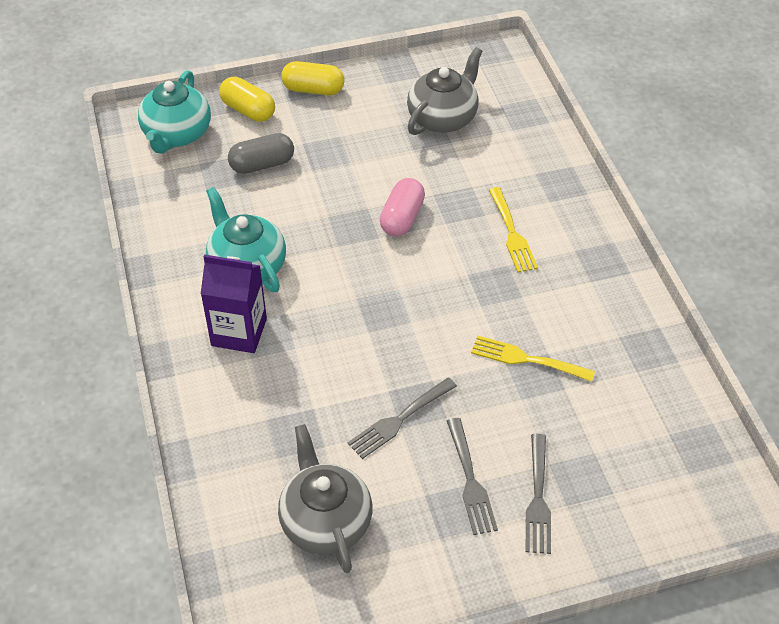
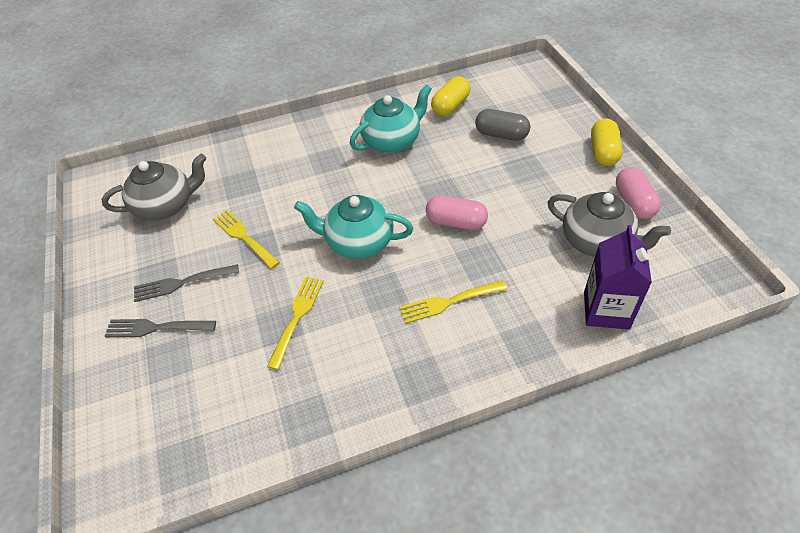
camera: 90 degrees right, 0 degrees up
(177, 135) = (522, 88): turquoise teapot -> turquoise teapot (358, 242)
(239, 332) = (330, 145): purple carton -> purple carton (606, 310)
(248, 110) = (562, 119): yellow capsule -> yellow capsule (450, 106)
(262, 165) = (501, 135): grey capsule -> grey capsule turned 45 degrees counterclockwise
(394, 84) = (633, 203): none -> pink capsule
(399, 420) = (244, 237): grey fork -> yellow fork

